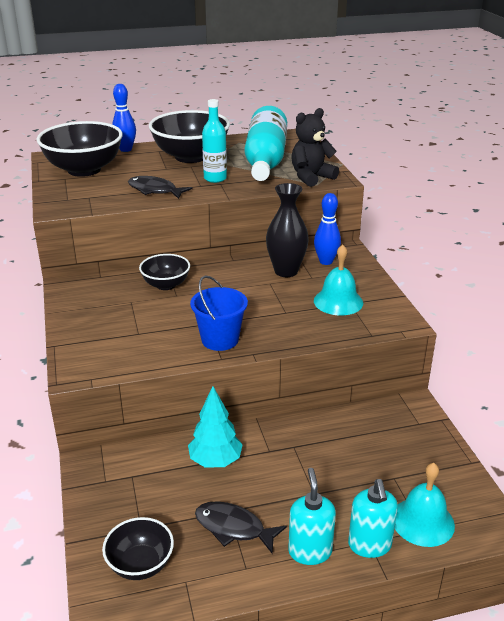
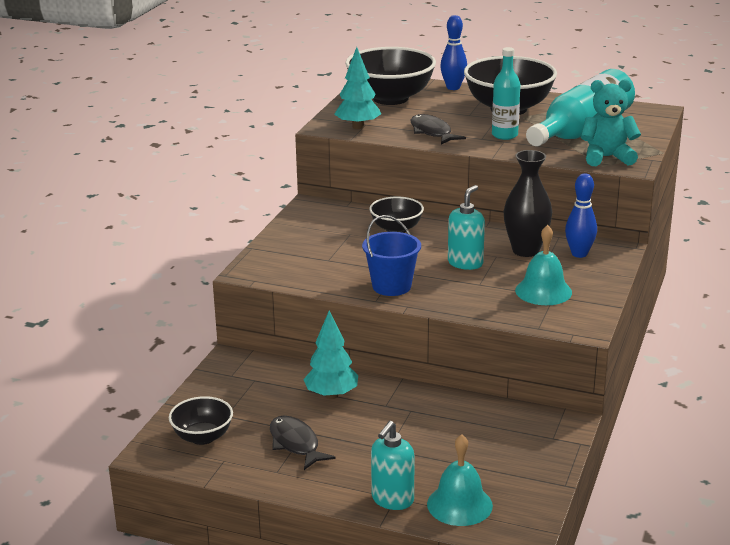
camera: 35 degrees right, 5 degrees down
(85, 201) = (358, 127): none -> turquoise tree
(310, 551) = (338, 483): turquoise soap dispenser -> turquoise soap dispenser (465, 263)
(311, 177) = (607, 157): black teddy bear -> turquoise teddy bear

